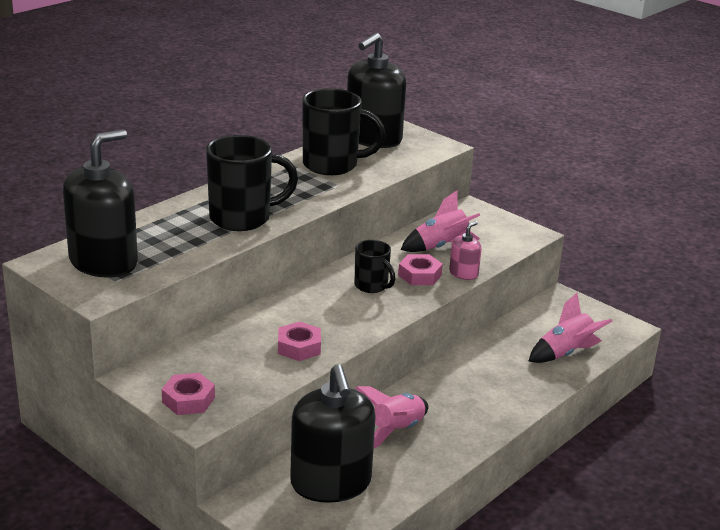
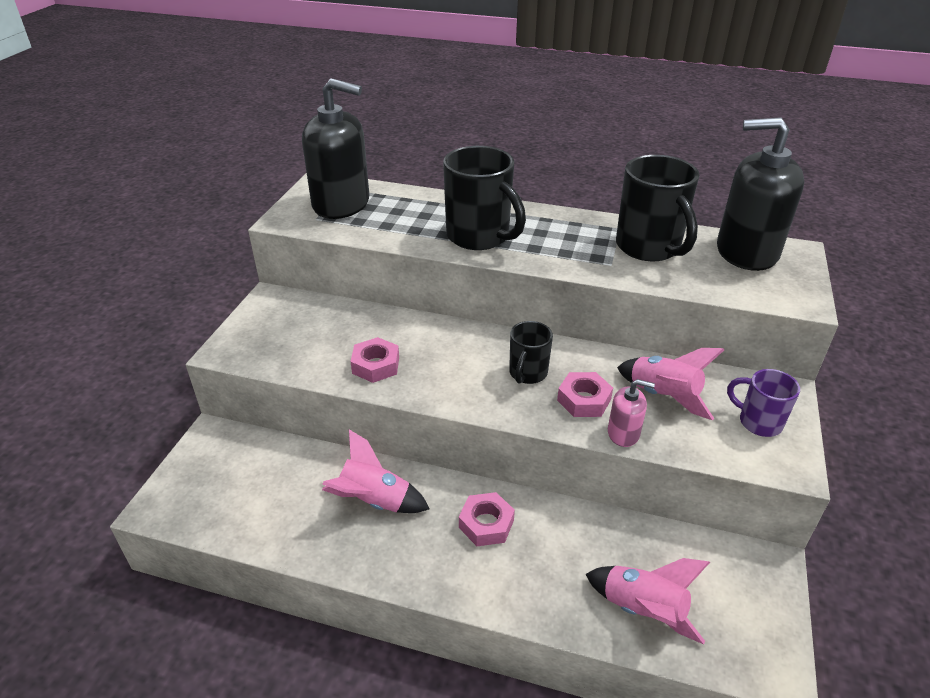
camera: 65 degrees right, 10 degrees up
(188, 400) = (252, 334): pink nut -> pink nut (486, 524)
(331, 483) = (265, 483): black soap dispenser -> none
(490, 227) = (758, 422): none -> purple mug

